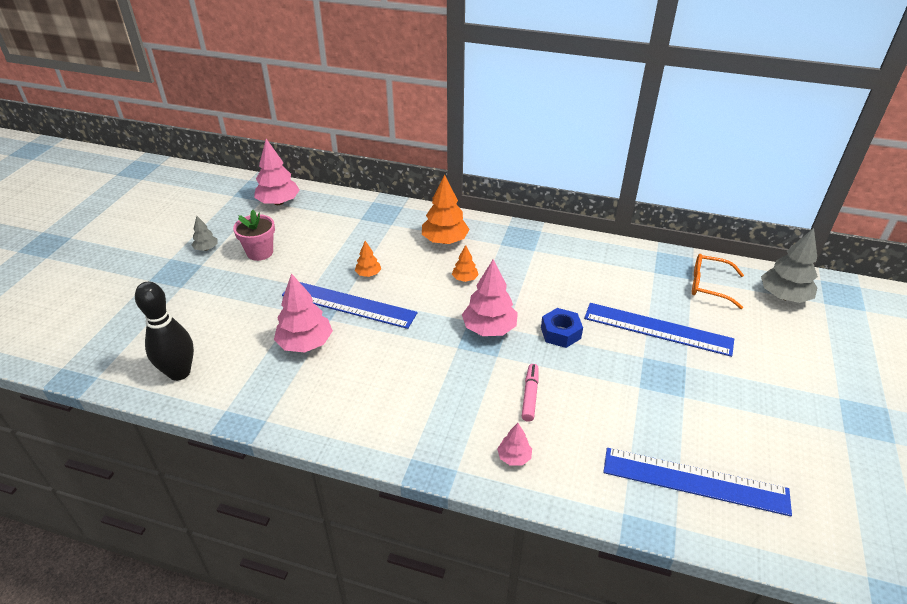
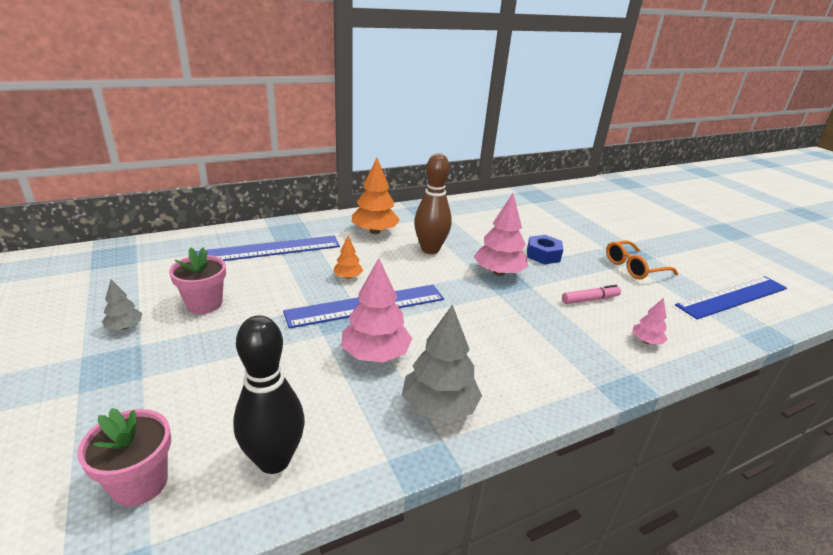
camera: 45 degrees left, 10 degrees down
(122, 346) = (140, 483): none -> pink flower pot
(278, 202) = (162, 257): pink tree -> none
(465, 279) = (430, 249): orange tree -> brown bowling pin
(530, 396) = (590, 299): pink marker -> pink marker turned 105 degrees clockwise
(657, 329) = (585, 230): blue ruler -> blue ruler (270, 249)
(708, 286) = (569, 199): orange glasses -> orange glasses (634, 267)
(783, 296) = (607, 192): grey tree -> grey tree (439, 407)

